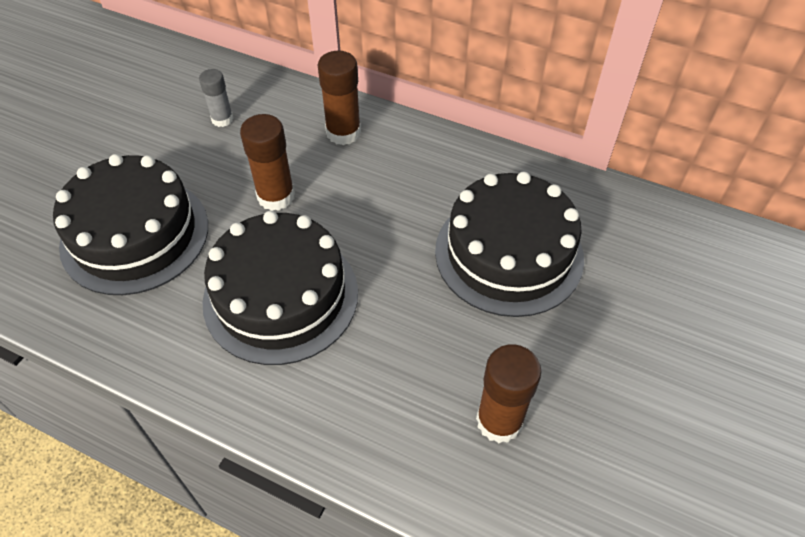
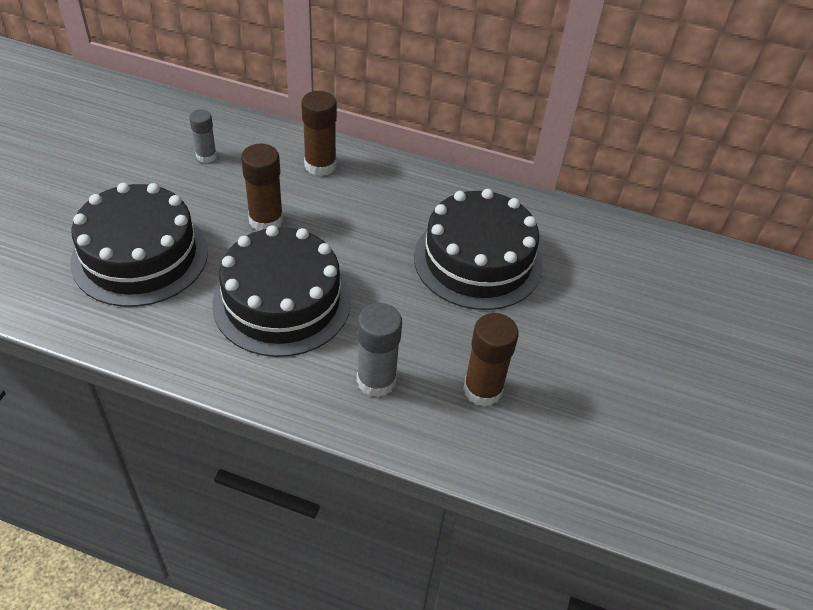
camera: 10 degrees left, 5 degrees down
(375, 402) = (376, 380): none -> grey glue stick

